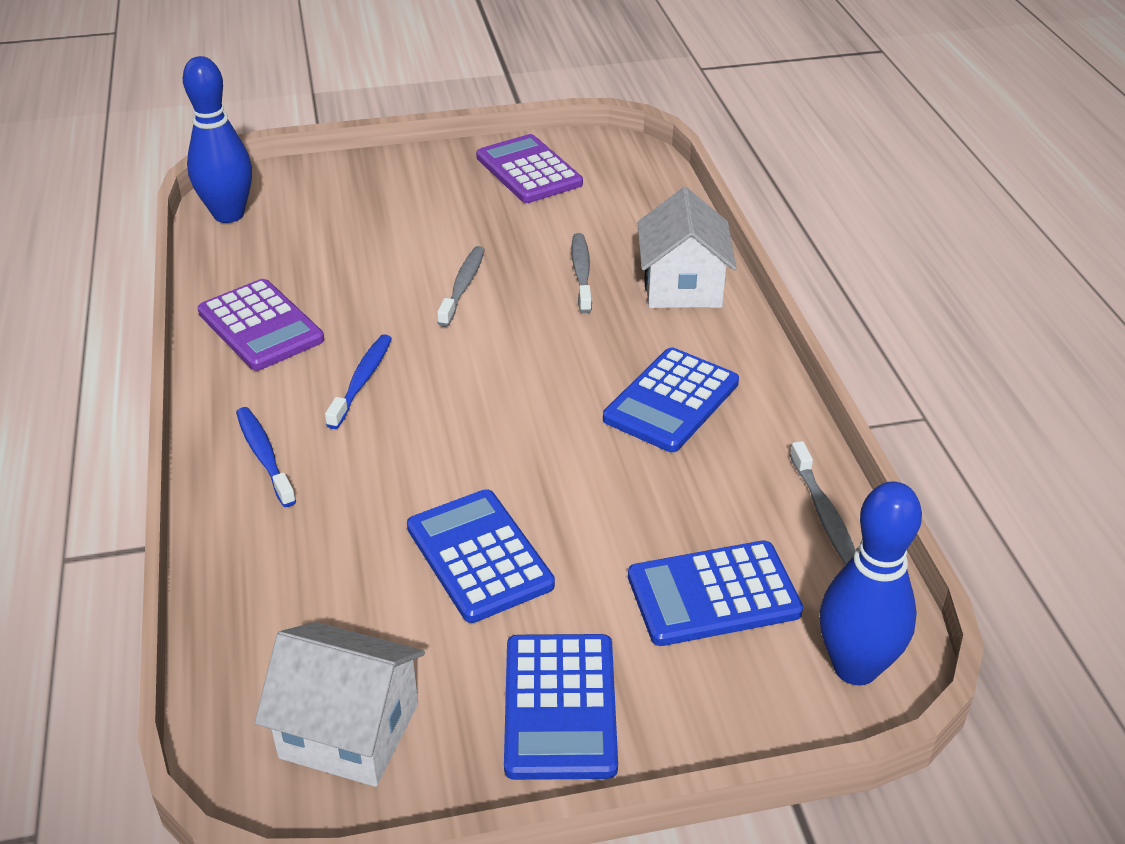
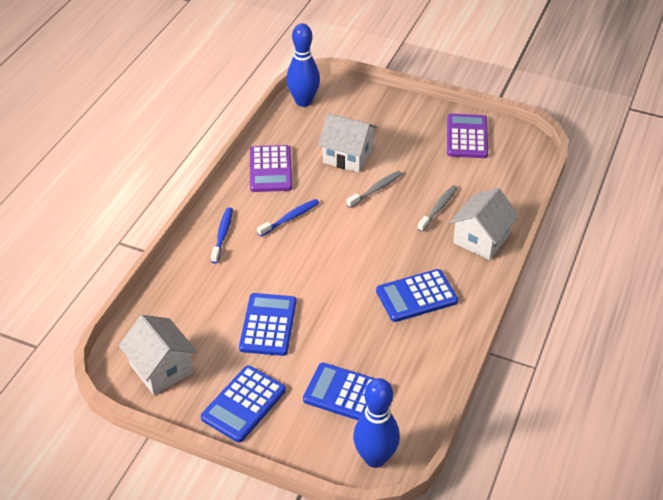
camera: 35 degrees right, 5 degrees up
(373, 259) = (347, 156): none -> white house
(823, 512) = (432, 385): grey toothbrush -> none

